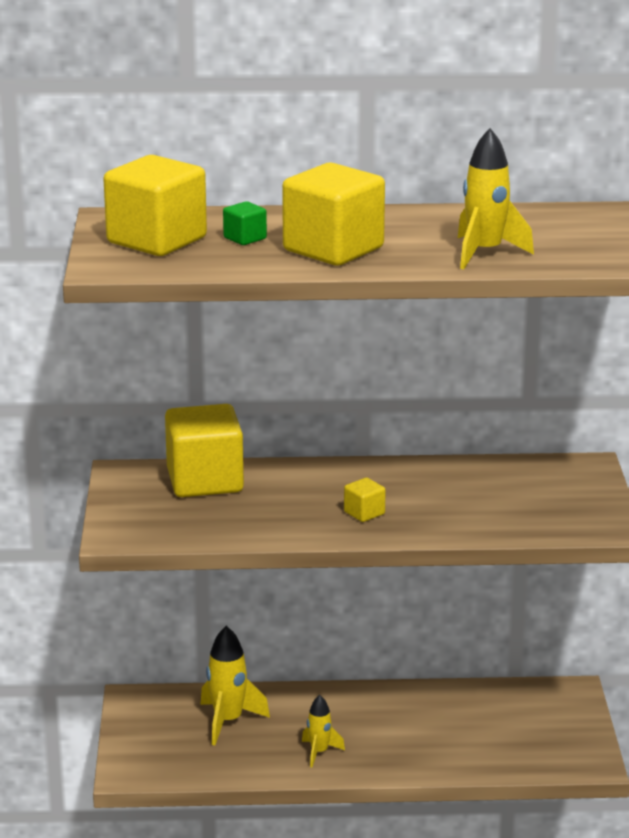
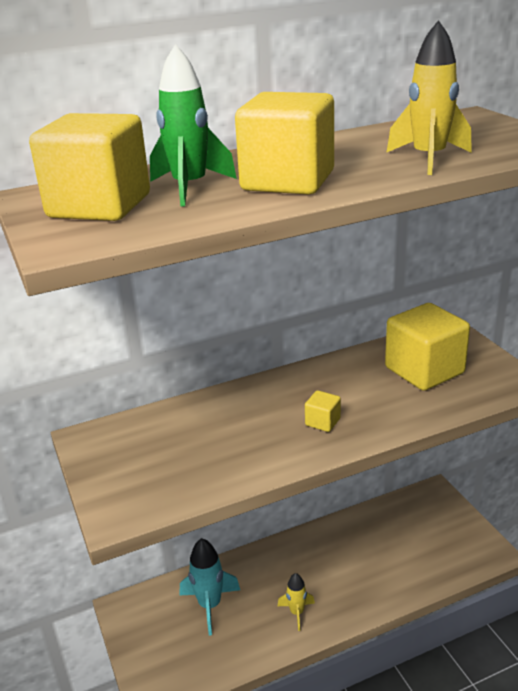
camera: 20 degrees left, 5 degrees up
(205, 481) = (165, 426): yellow cube -> yellow cube (424, 370)
(228, 721) = (210, 605): yellow rocket -> turquoise rocket
(245, 238) = (190, 188): green cube -> green rocket

